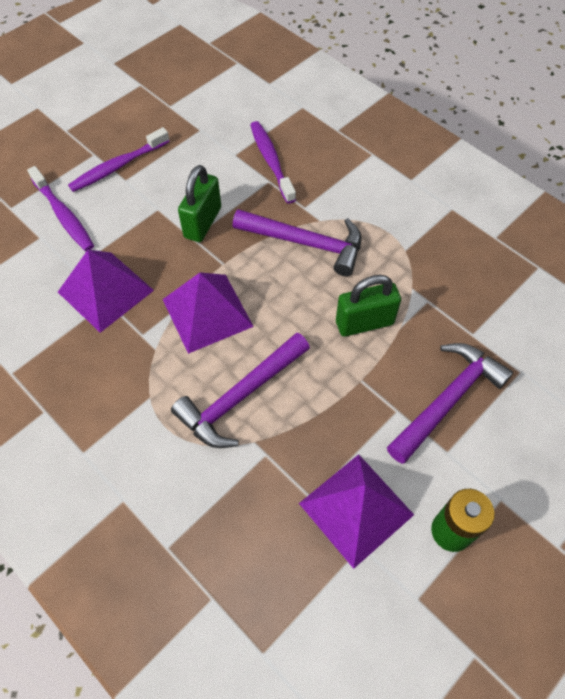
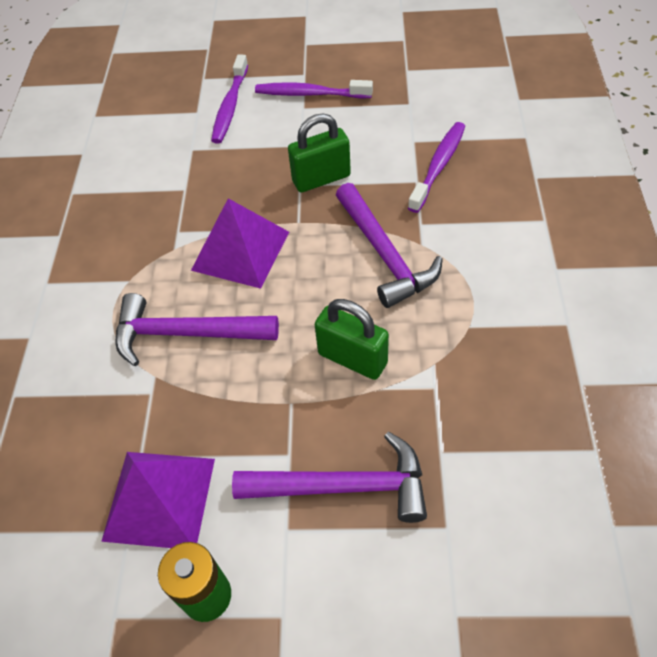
camera: 50 degrees right, 5 degrees down
(105, 291) = (192, 181): purple pyramid -> none

